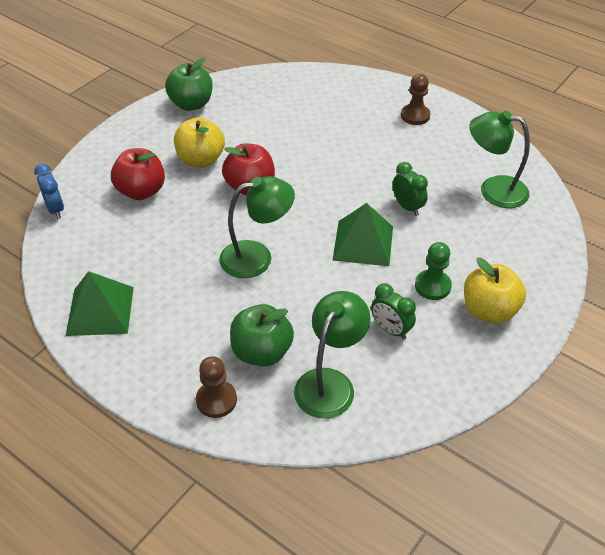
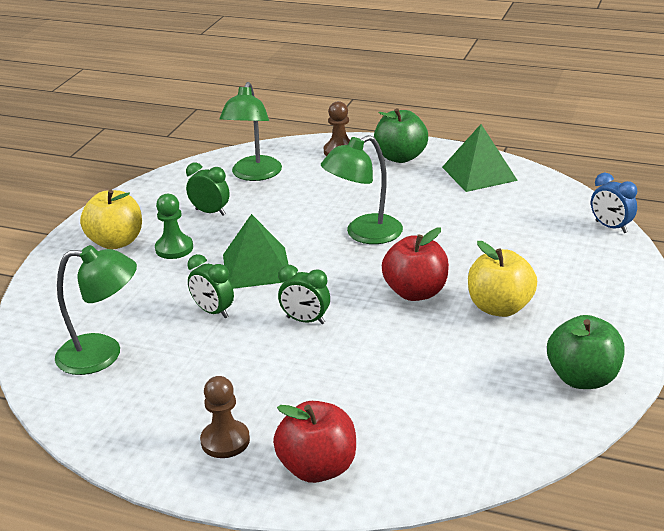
camera: 165 degrees right, 15 degrees down
(141, 191) = (538, 261): red apple -> red apple (318, 468)
(262, 352) = (319, 179): green apple -> green apple (400, 157)
(340, 182) = (305, 320): none -> green clock

